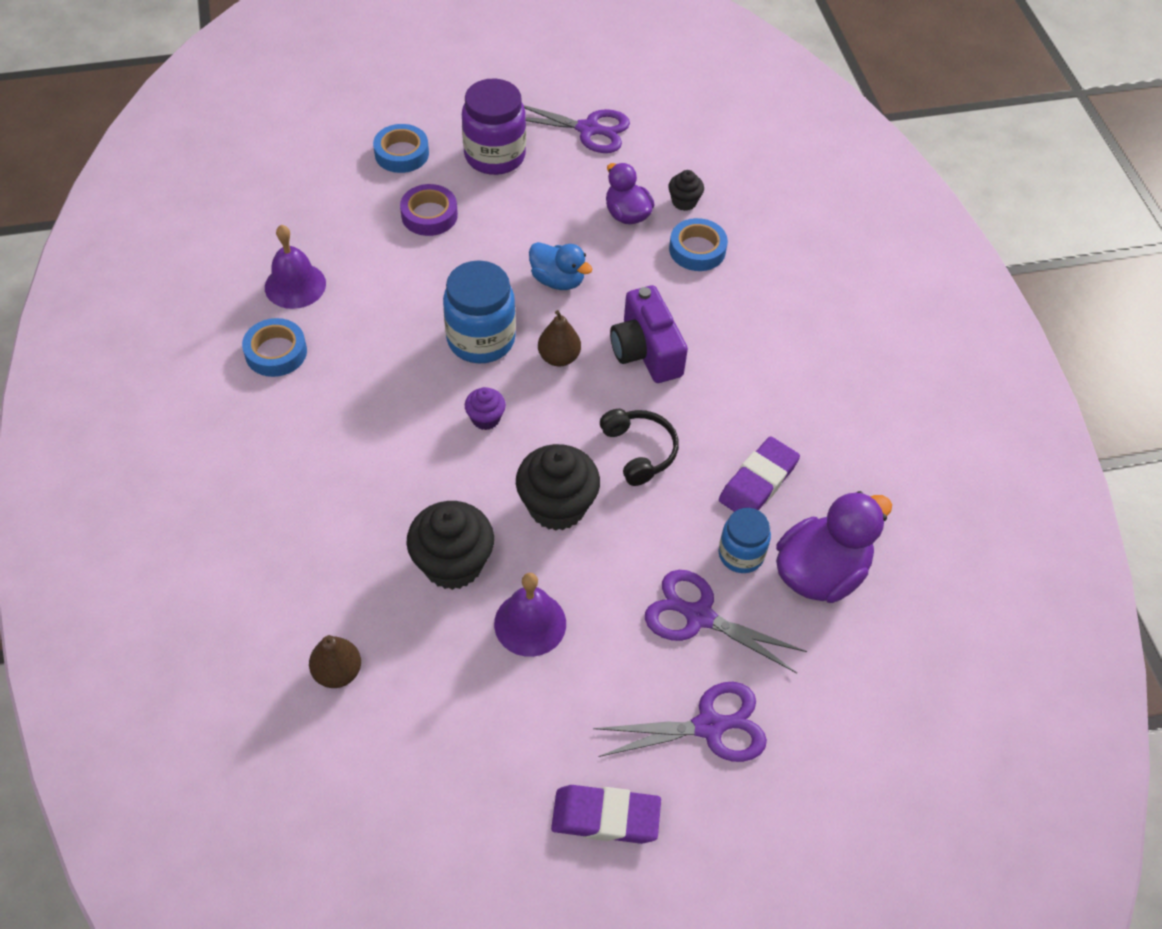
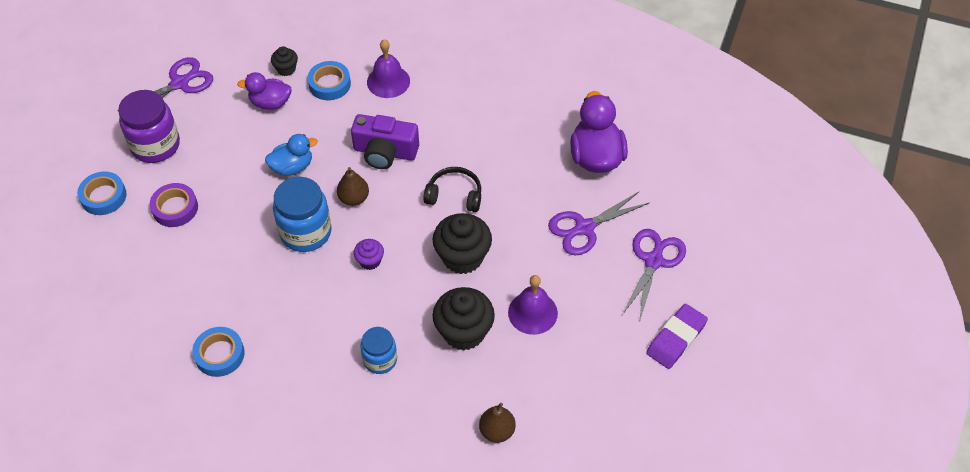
camera: 55 degrees left, 0 degrees up
(295, 285) = (169, 316): purple bell -> purple bell (388, 81)
(741, 554) = (559, 186): blue jar -> blue jar (380, 360)
(758, 482) = (518, 151): purple eraser -> none

